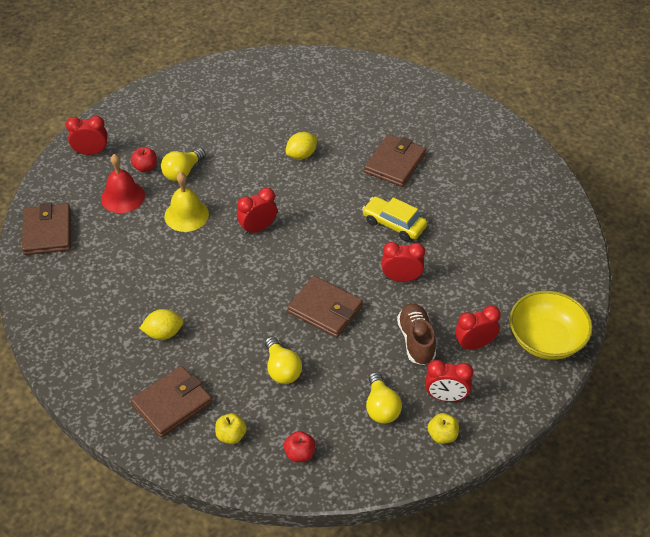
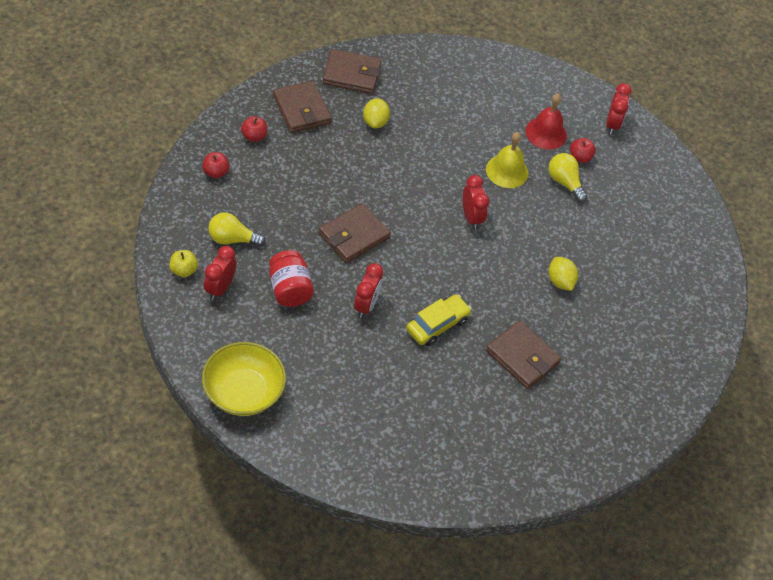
camera: 100 degrees right, 5 degrees up
(47, 232) = (519, 75): brown wallet -> brown wallet (351, 74)
(231, 436) = (254, 136): yellow apple -> red apple
(282, 369) = (303, 186): yellow light bulb -> none
(416, 340) = (289, 289): brown shoe -> red jar
(474, 345) = (264, 332): red clock -> none

